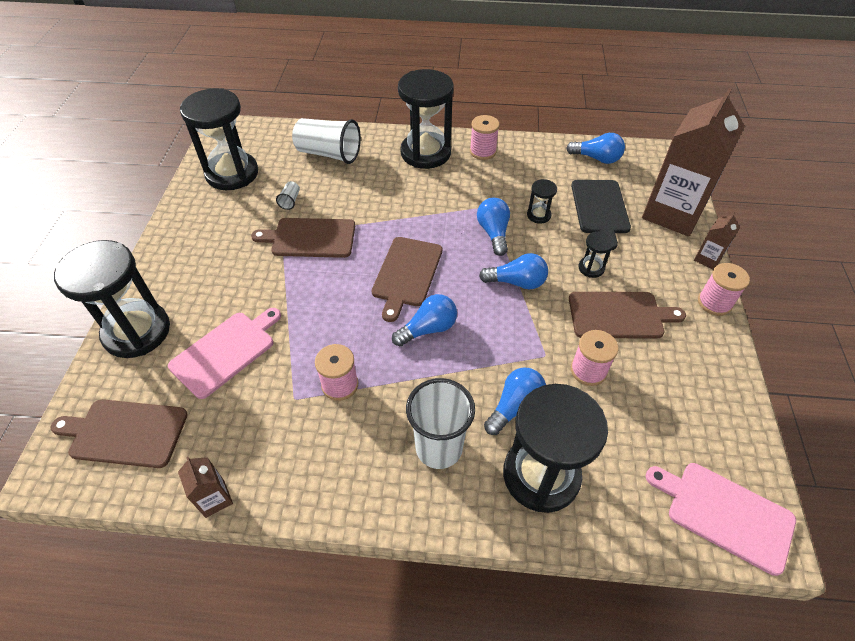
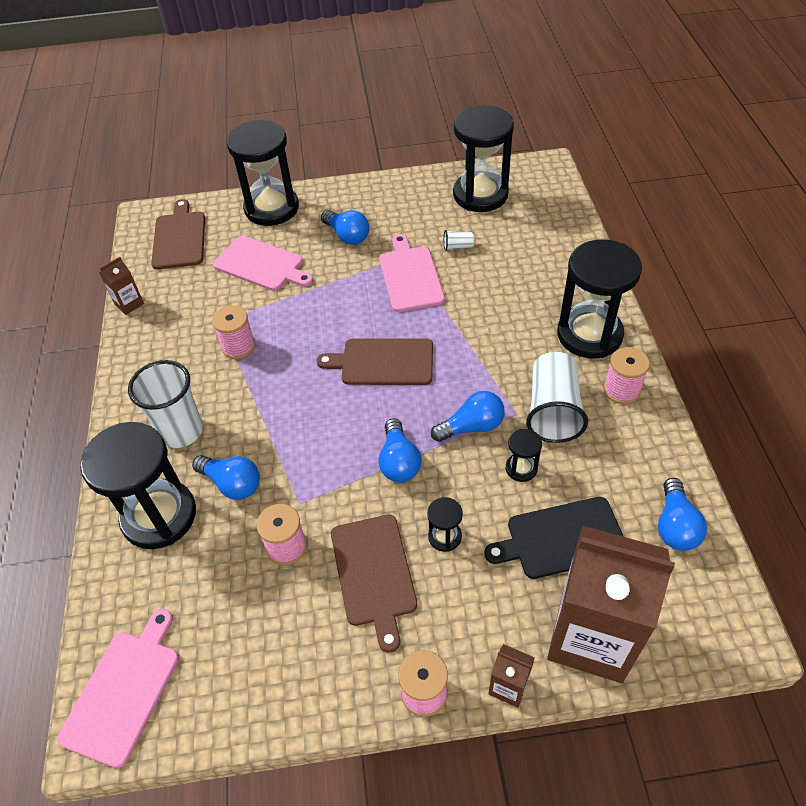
camera: 80 degrees right, 0 degrees up
(310, 238) = (410, 276): brown cutting board -> pink cutting board
(329, 154) = (545, 253): white cup -> white cup (553, 410)
(428, 329) = (314, 395): blue light bulb -> blue light bulb (347, 236)

